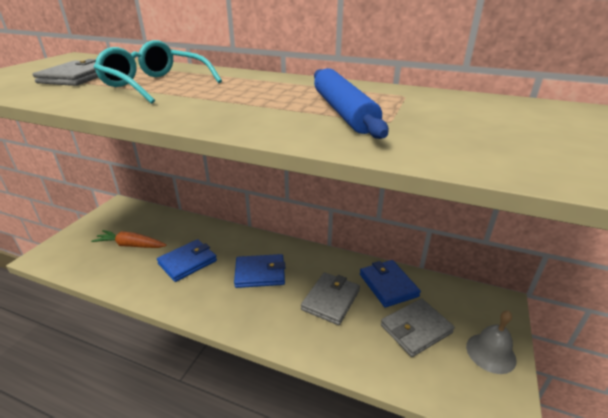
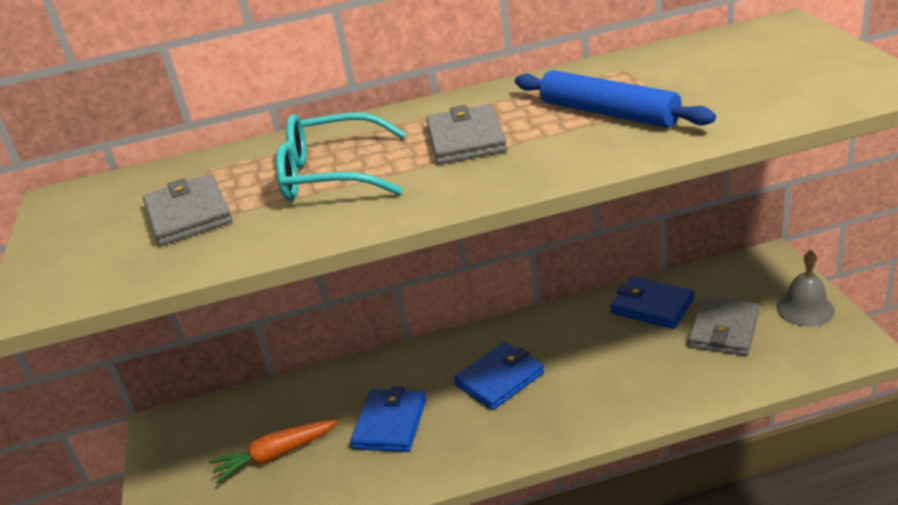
camera: 30 degrees left, 0 degrees up
(330, 300) = (613, 356): grey wallet -> grey wallet (466, 139)

